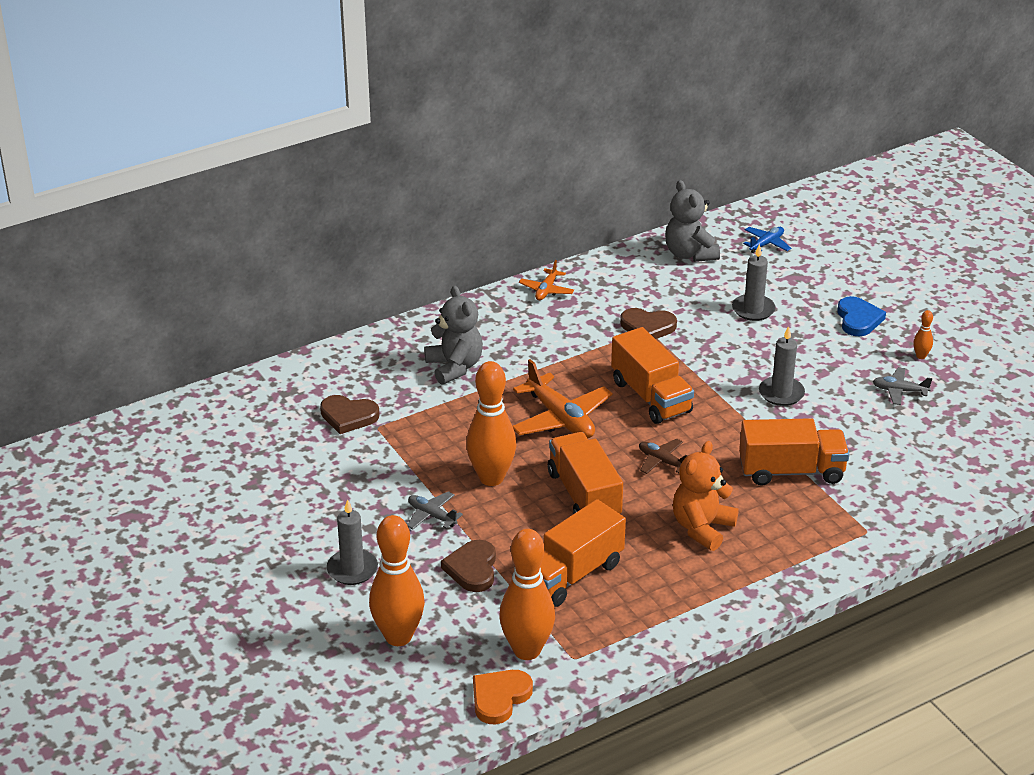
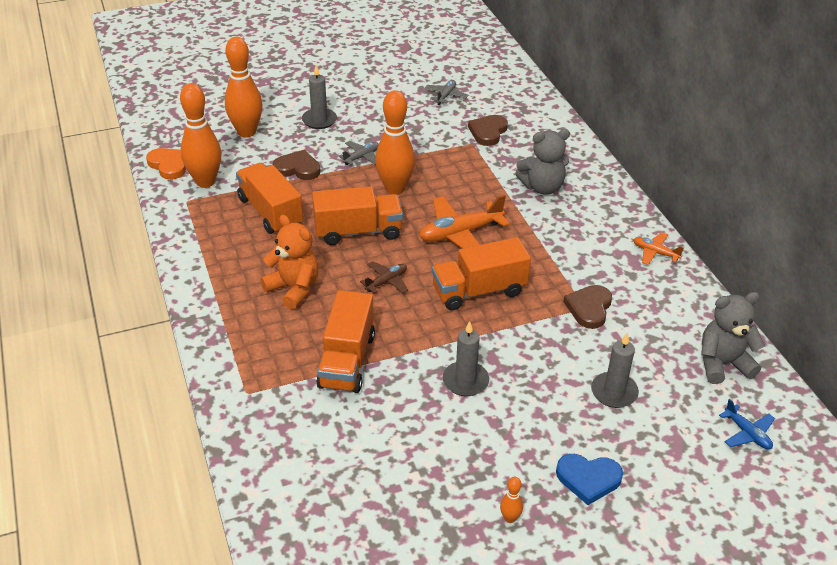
camera: 100 degrees right, 5 degrees up
(899, 391) = (449, 479): grey plane -> grey plane (446, 96)

